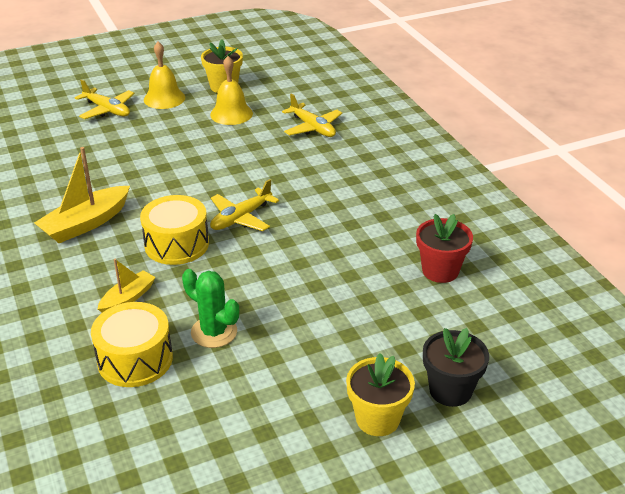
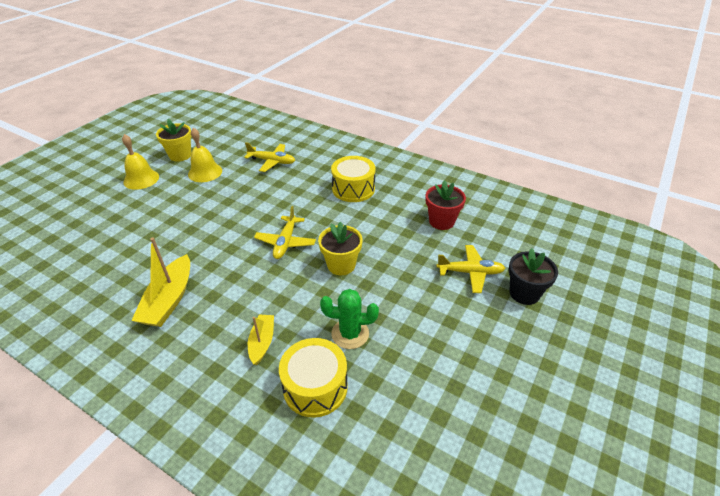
camera: 35 degrees left, 5 degrees up
(107, 110) = (101, 204): yellow plane -> yellow plane (470, 272)
(176, 244) = (258, 282): yellow drum -> yellow drum (353, 189)
(377, 419) = (508, 335): yellow flower pot -> yellow flower pot (341, 265)

